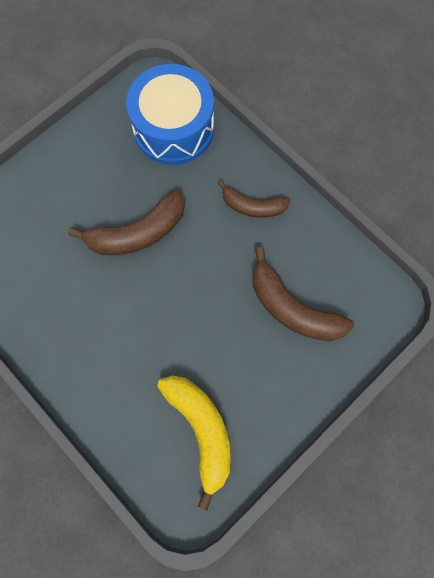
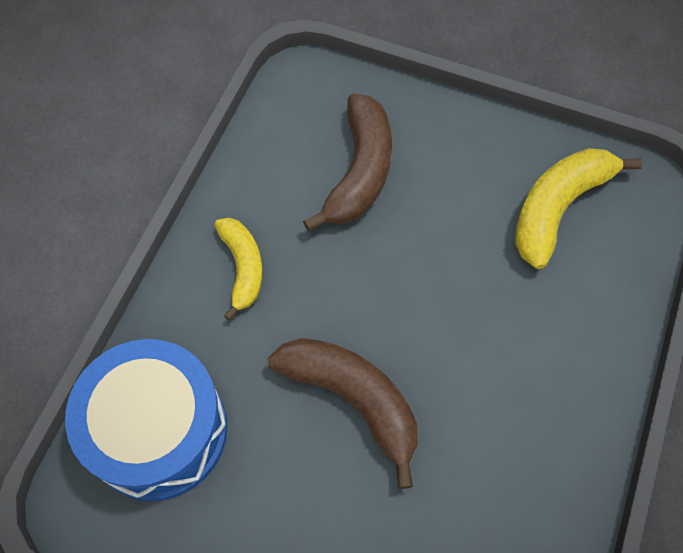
camera: 115 degrees left, 10 degrees down
(253, 206) = (242, 268): brown banana -> yellow banana

